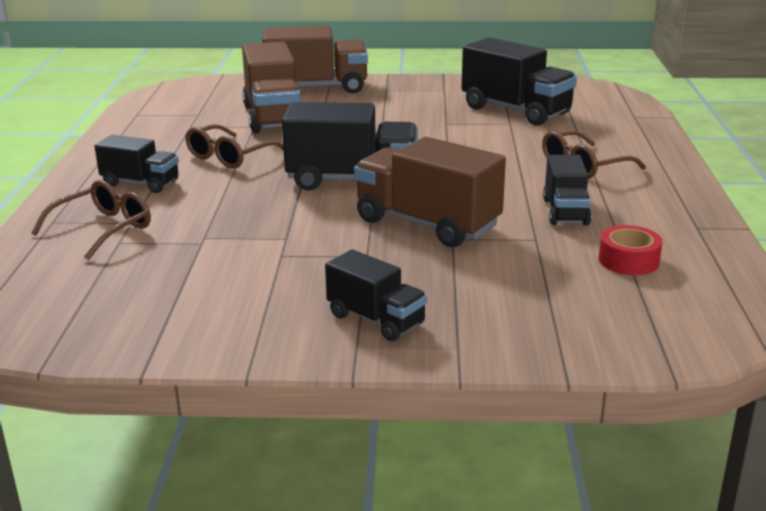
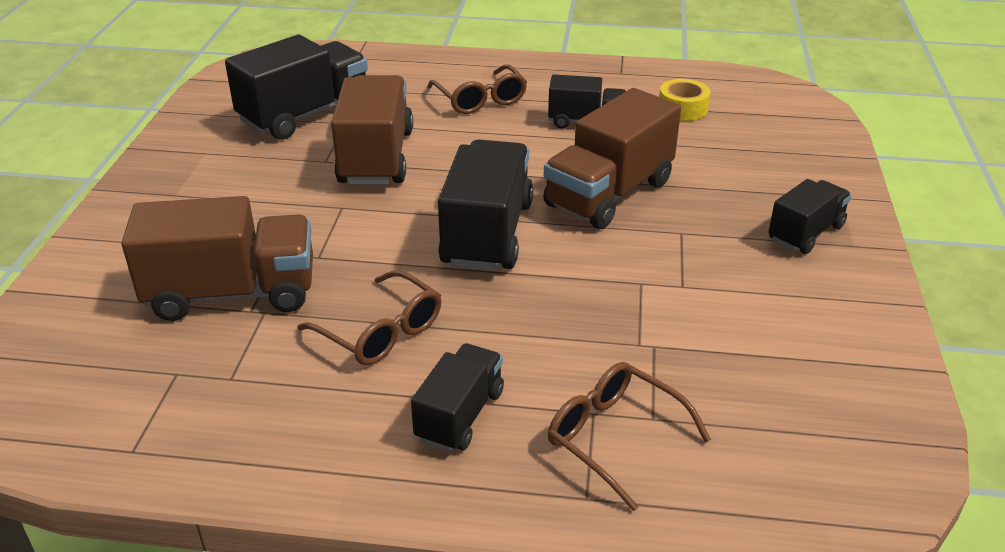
camera: 85 degrees left, 10 degrees up
(316, 88) = (119, 252): brown truck -> brown truck (376, 157)
(628, 260) = (682, 108): red tape -> yellow tape

